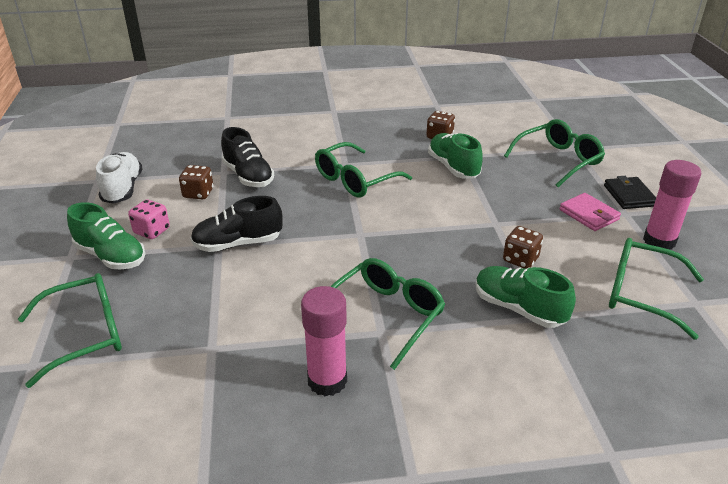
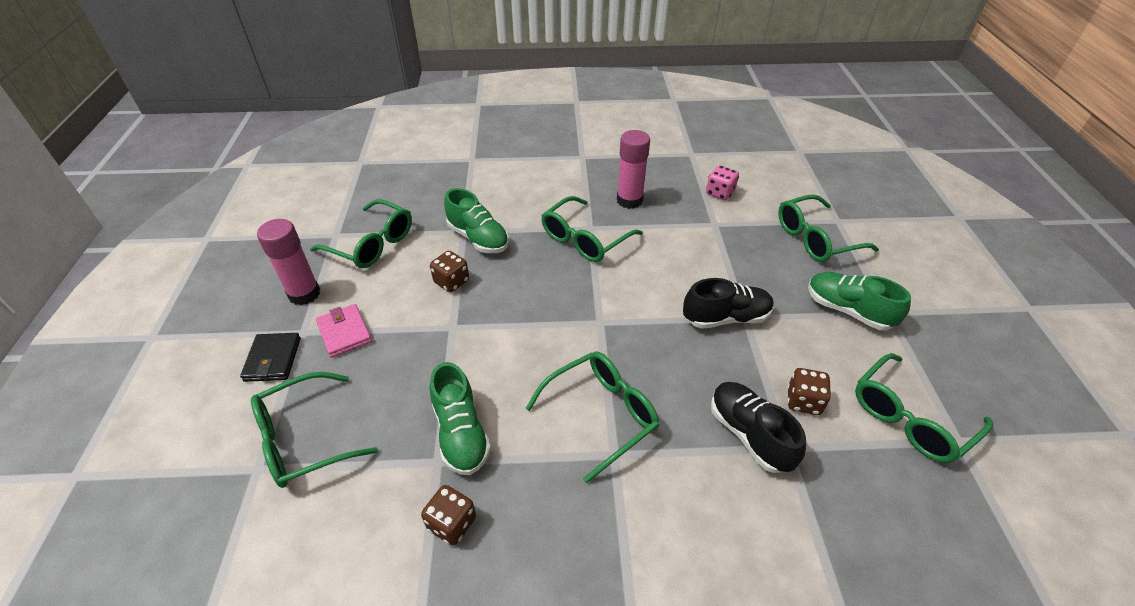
camera: 175 degrees left, 10 degrees up
(122, 189) = (909, 418): white shoe -> green glasses
(152, 231) = (826, 341): pink dice -> pink dice (720, 193)

